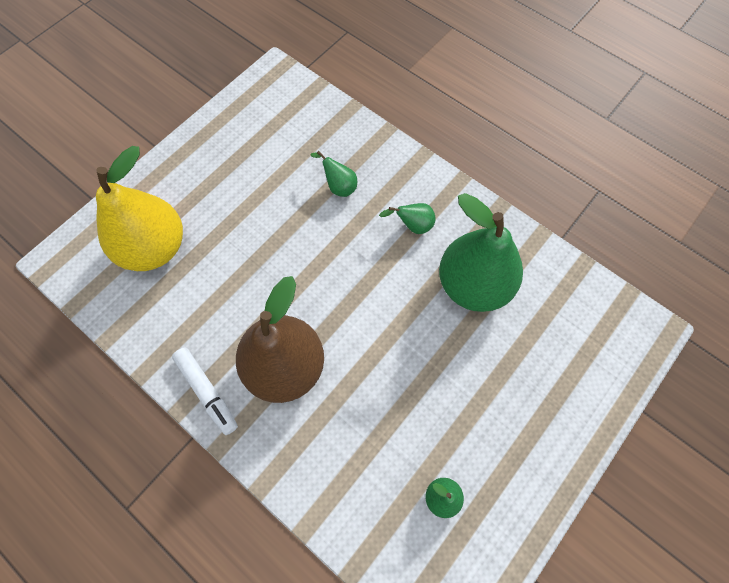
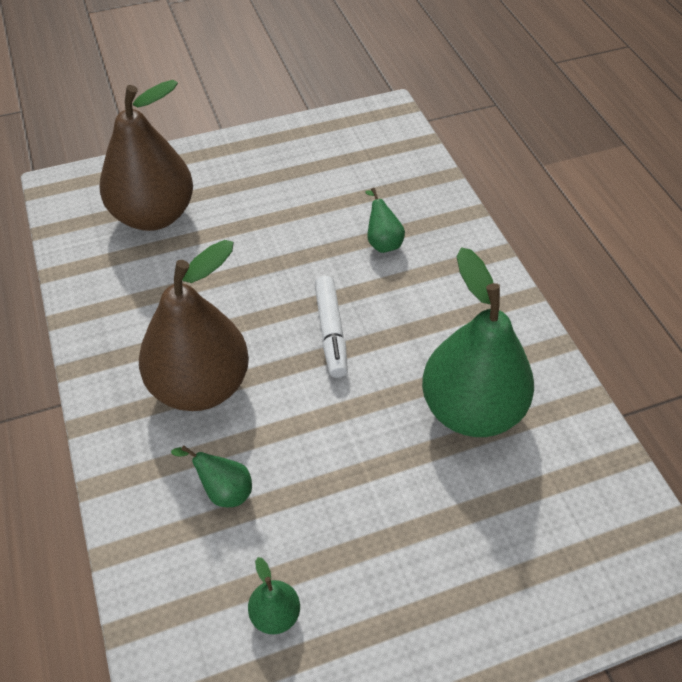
camera: 30 degrees right, 15 degrees down
(154, 248) = (154, 215): yellow pear -> brown pear
(207, 392) = (106, 368): white marker -> white marker (331, 332)
(413, 226) = (439, 316): green pear -> green pear (223, 490)

